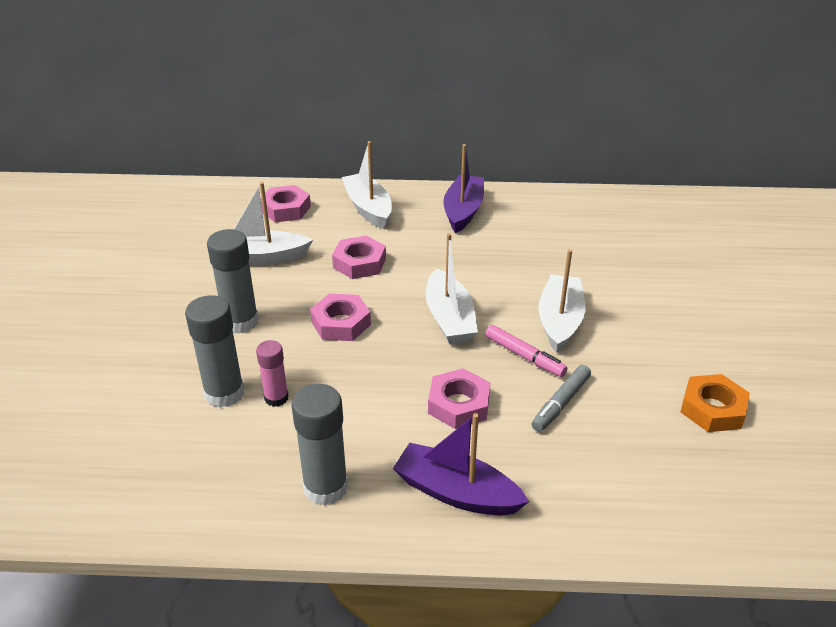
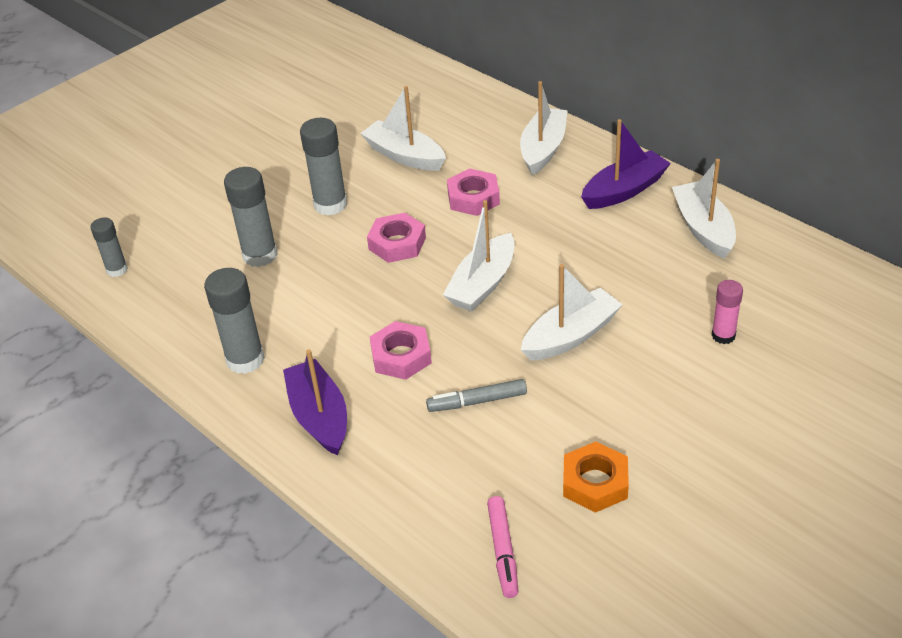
camera: 45 degrees right, 5 degrees up
(76, 485) = (117, 269): none -> grey glue stick
(276, 398) = (287, 278): pink glue stick -> pink glue stick (723, 335)
(285, 209) = (474, 119): pink nut -> none
(524, 356) = (500, 348): pink marker -> pink marker (503, 551)
(546, 212) = (703, 228): none -> white boat

